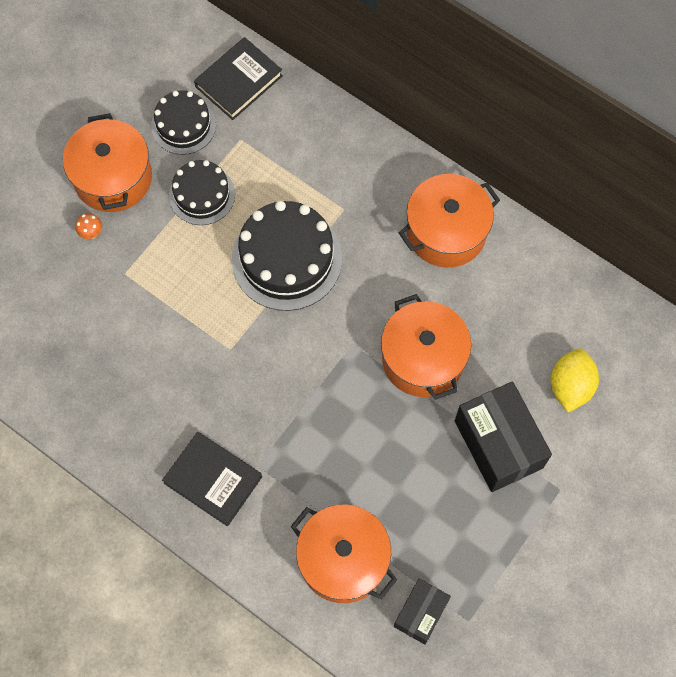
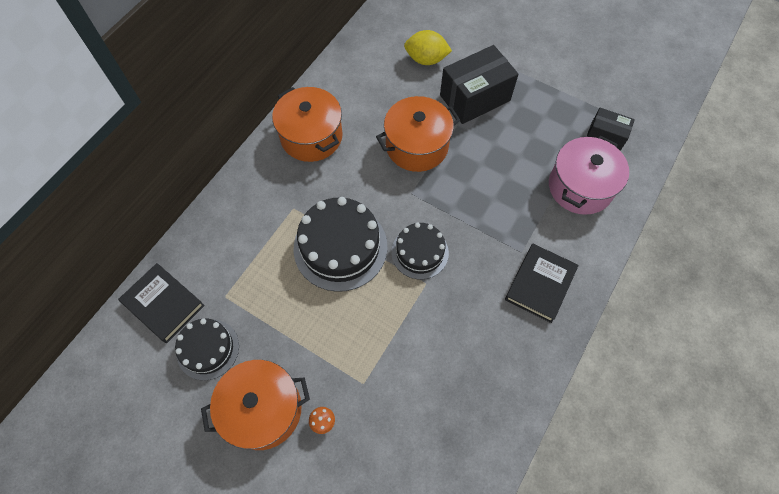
camera: 95 degrees left, 5 degrees down
(202, 195) = (281, 323): black cake -> black cake (420, 252)
(343, 559) = (580, 187): orange pot -> pink pot

